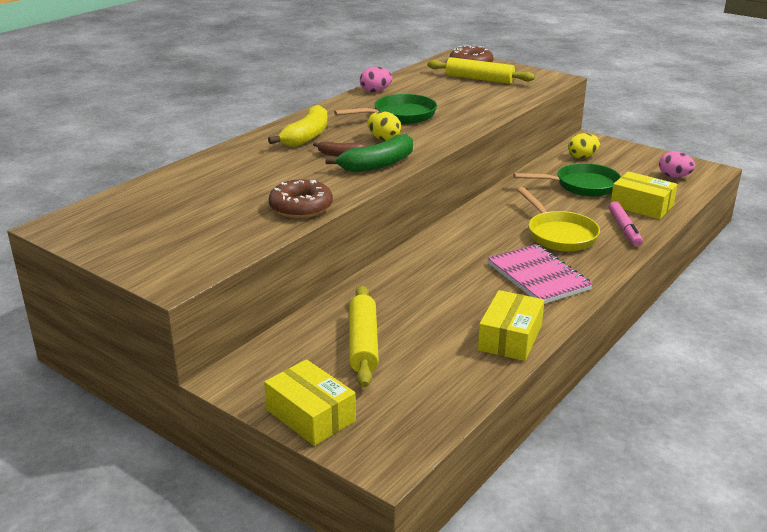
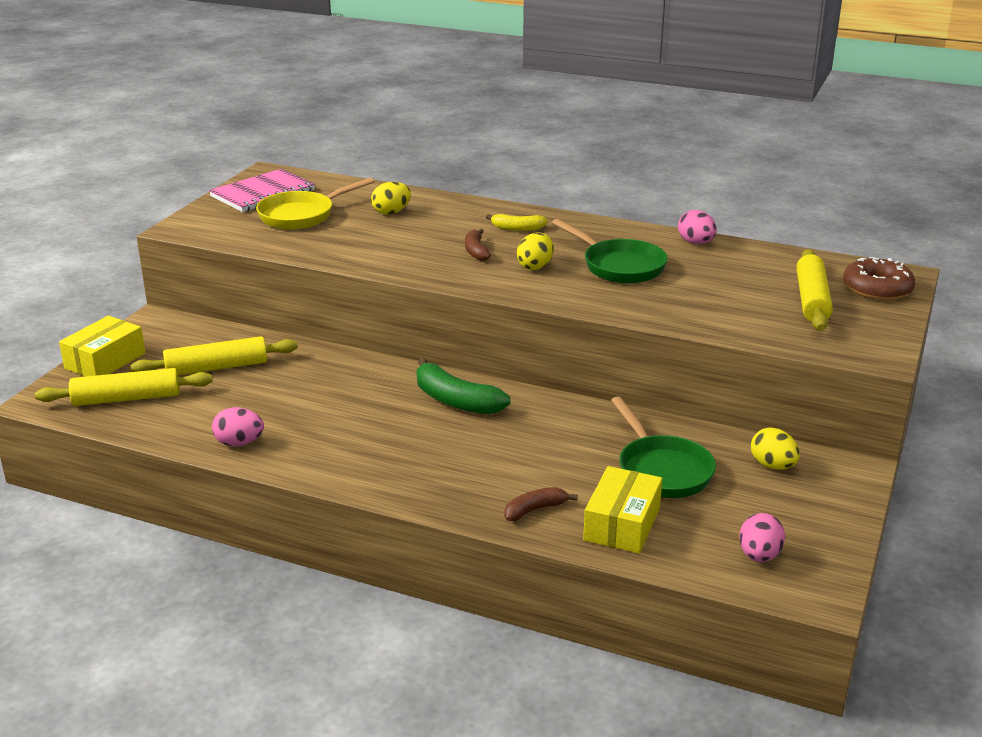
camera: 75 degrees right, 0 degrees up
(228, 177) = (391, 212): none -> yellow egg
(301, 207) = (335, 252): brown donut -> none
(306, 136) = (517, 228): yellow banana -> yellow banana, size x0.57
(378, 164) = (458, 272): green banana -> green banana (455, 401)
(404, 400) = (126, 398): none -> yellow rolling pin
(510, 338) = (239, 443): yellow box -> pink egg
(538, 276) = (376, 451): pink notebook -> pink notebook (263, 193)
(559, 234) = (493, 459): yellow pan -> yellow pan (301, 215)
(624, 229) = (535, 510): pink marker -> brown banana

